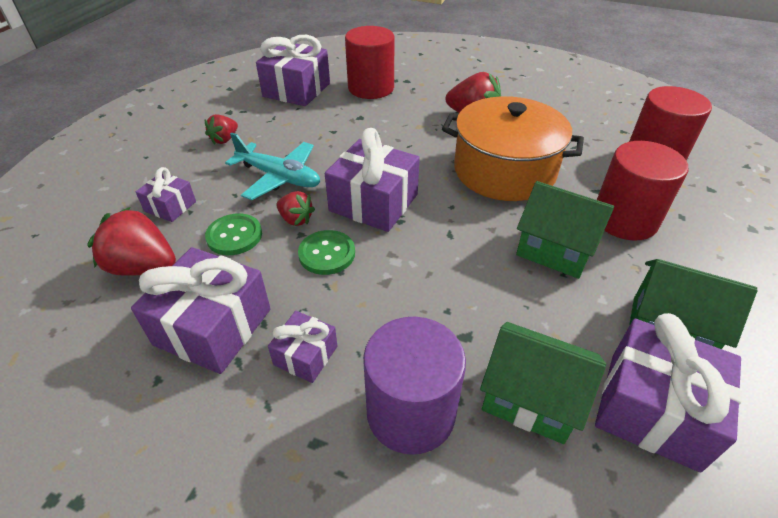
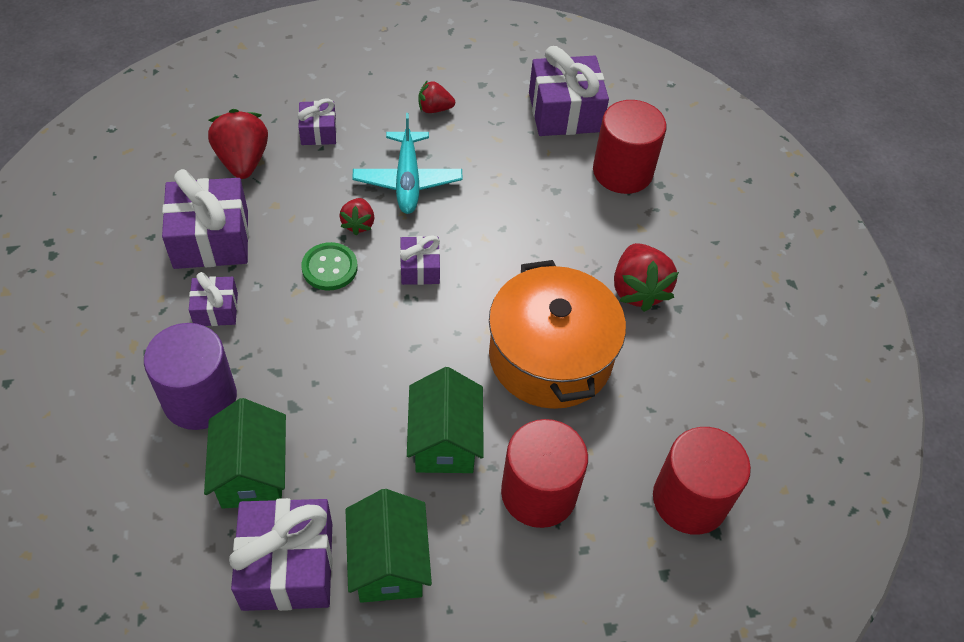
camera: 55 degrees right, 10 degrees up
(234, 236) = (311, 194): green button -> none
(373, 202) = (420, 268): purple gift -> purple gift, size x0.54

